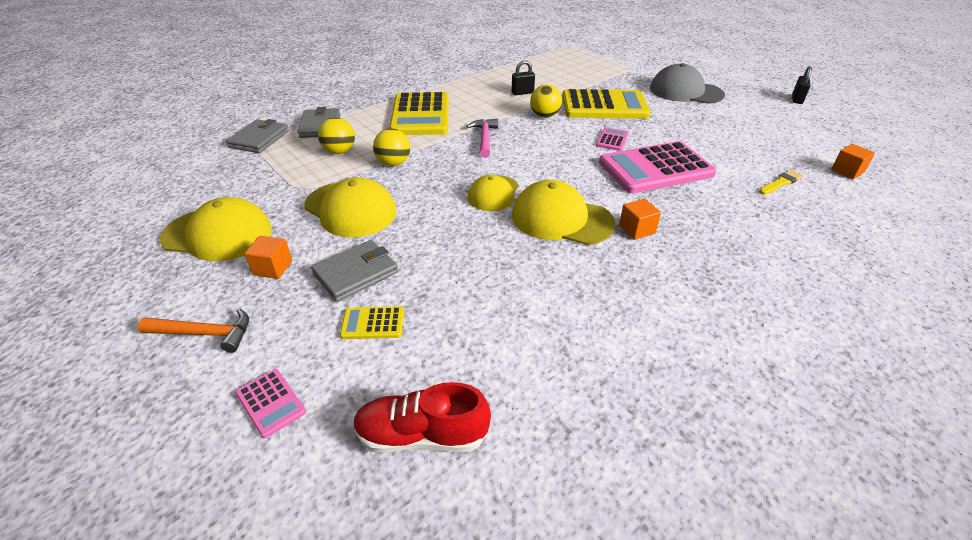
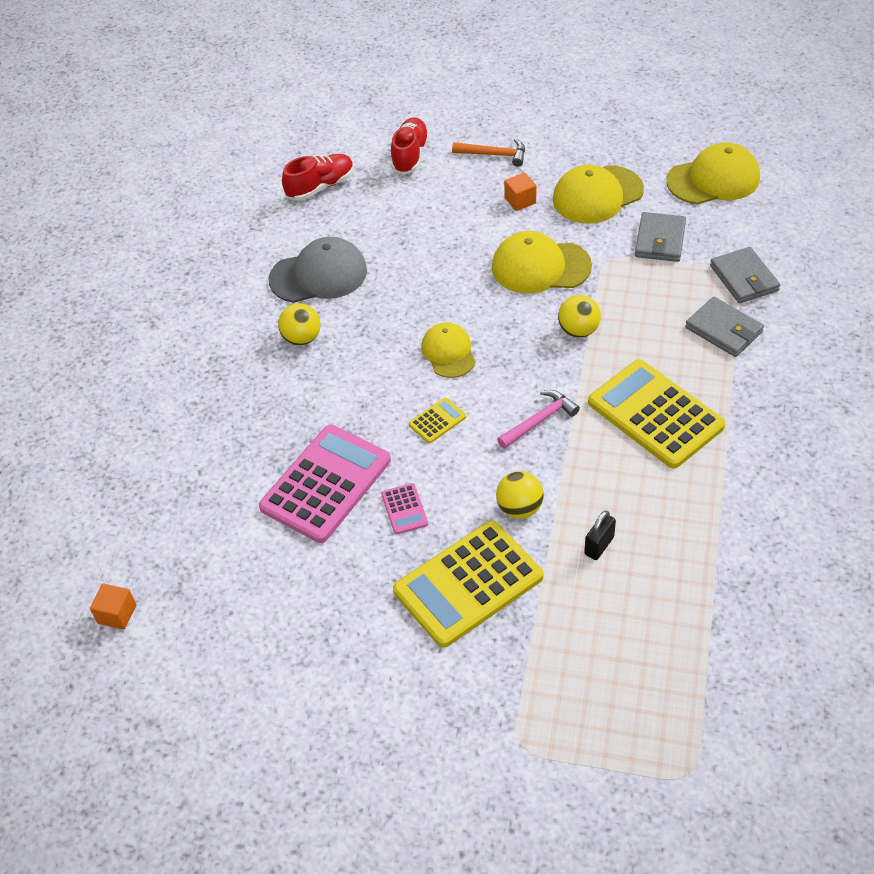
camera: 145 degrees right, 10 degrees up
(205, 333) = (494, 155): orange hammer -> orange hammer turned 135 degrees counterclockwise
(270, 403) = (410, 155): pink calculator -> red shoe
(339, 151) = (647, 312): yellow ball -> yellow ball (302, 338)
(356, 273) = (462, 229): grey wallet -> grey wallet (660, 240)
(373, 323) = (410, 212): yellow calculator -> yellow calculator (437, 421)
(484, 138) = (539, 420): pink hammer -> pink hammer turned 90 degrees counterclockwise
(561, 219) = (365, 360): yellow cap -> yellow cap (713, 179)
(636, 229) = (296, 386): orange cube -> none
(685, 92) = (385, 712): grey cap -> grey cap (318, 275)
(781, 183) = (187, 541): yellow brush -> none
(797, 99) = (209, 803): black padlock -> none

